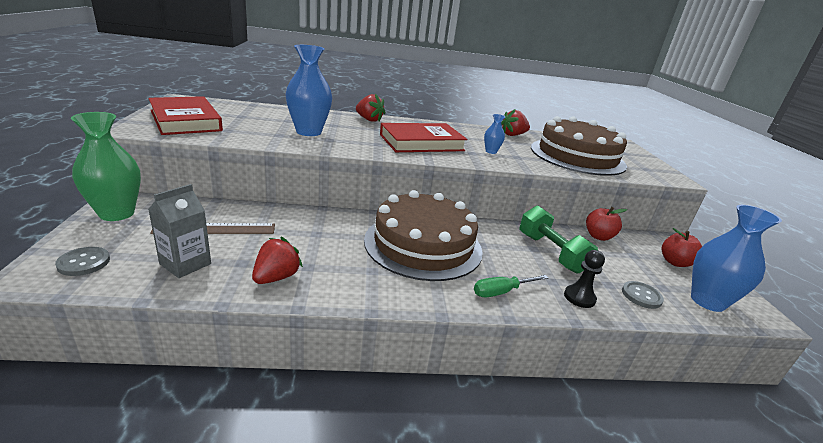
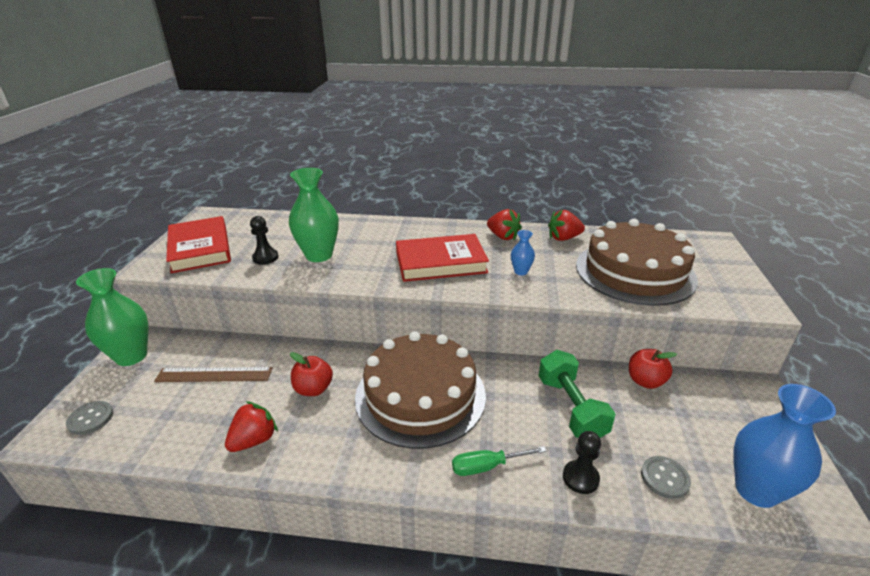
camera: 15 degrees right, 5 degrees up
(185, 264) = (175, 421): grey carton -> none
(257, 130) = (265, 258): none -> black pawn
(309, 132) = (319, 255): blue vase -> green vase
(369, 120) = (394, 227): red strawberry -> red strawberry (503, 236)
(675, 262) = (737, 424): red apple -> red apple (313, 389)

